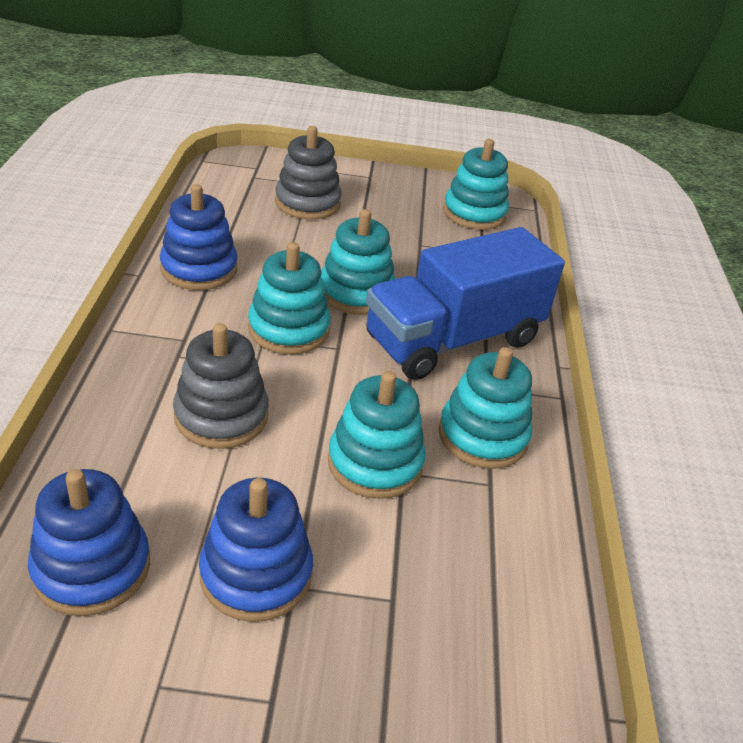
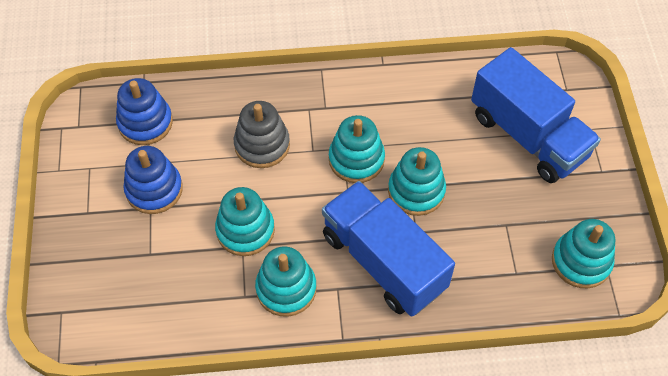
camera: 85 degrees right, 20 degrees up
(199, 269) = (403, 93): blue stacking toy -> none
(307, 203) = (528, 135): grey stacking toy -> blue truck

